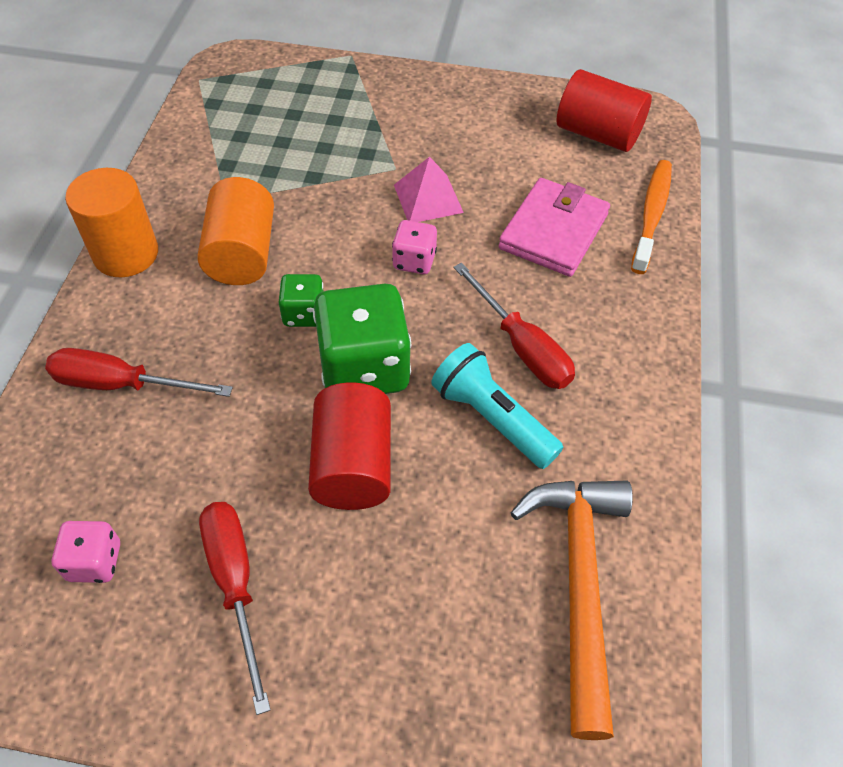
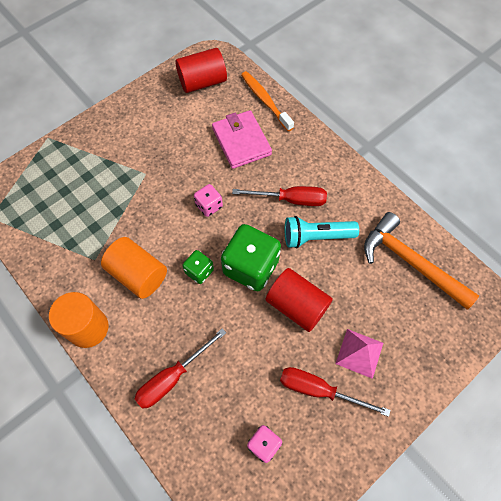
camera: 50 degrees left, 10 degrees up
(428, 198) = (177, 174): pink pyramid -> pink pyramid (359, 353)

